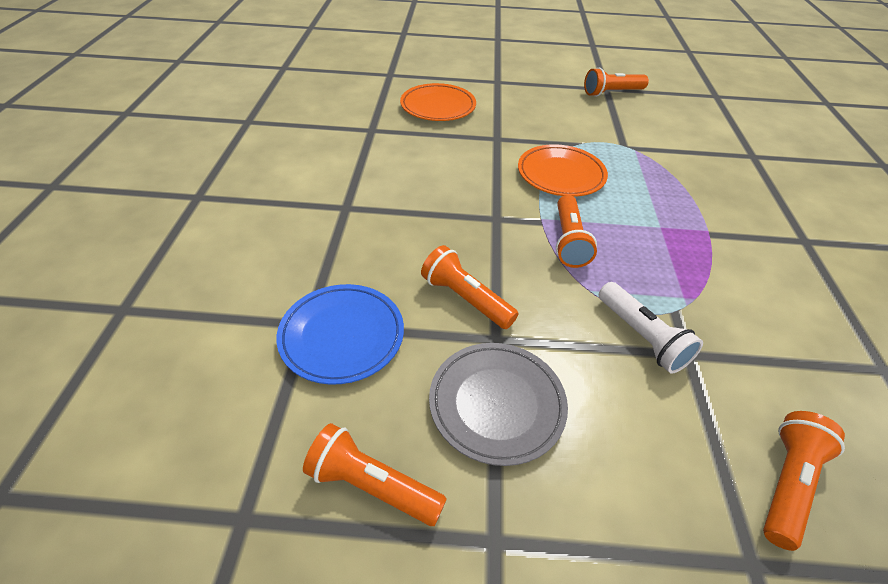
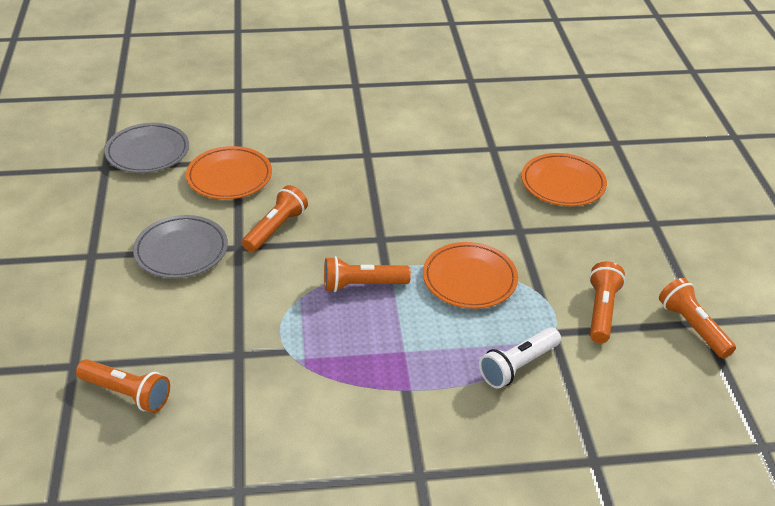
camera: 80 degrees right, 5 degrees down
(228, 443) = (148, 152): none -> grey plate
(342, 336) = (229, 177): blue plate -> orange plate
(372, 485) = (124, 207): orange flashlight -> orange flashlight (601, 311)
(641, 337) = (252, 327): white flashlight -> white flashlight (518, 366)

